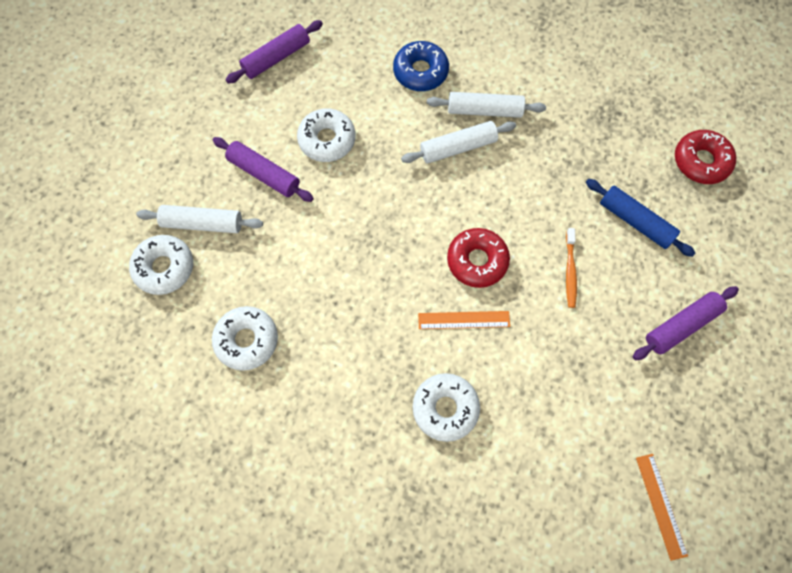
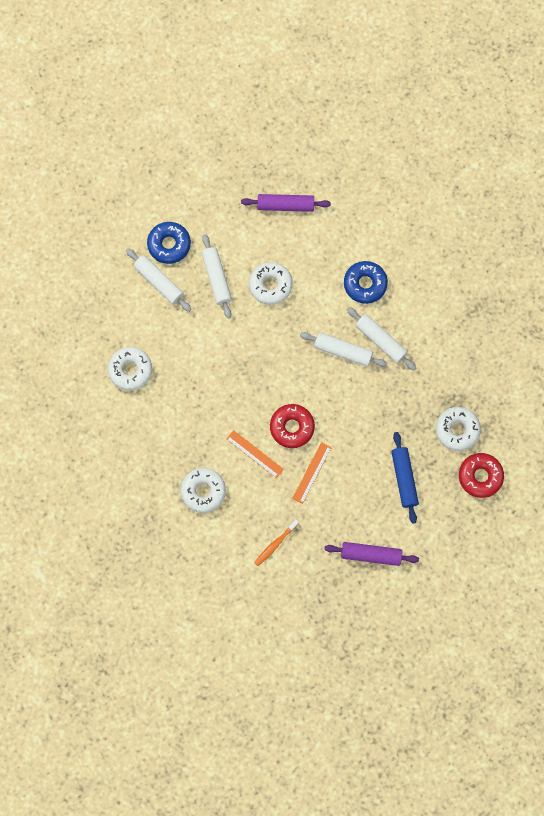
camera: 40 degrees right, 5 degrees up
(164, 268) = (118, 292): white donut -> white donut (457, 430)
(183, 178) = (169, 245): none -> blue donut
(264, 174) = (216, 278): purple rolling pin -> white rolling pin
(570, 271) = (338, 475): orange toothbrush -> orange toothbrush (275, 544)
(661, 505) = (269, 629): orange ruler -> orange ruler (311, 472)

